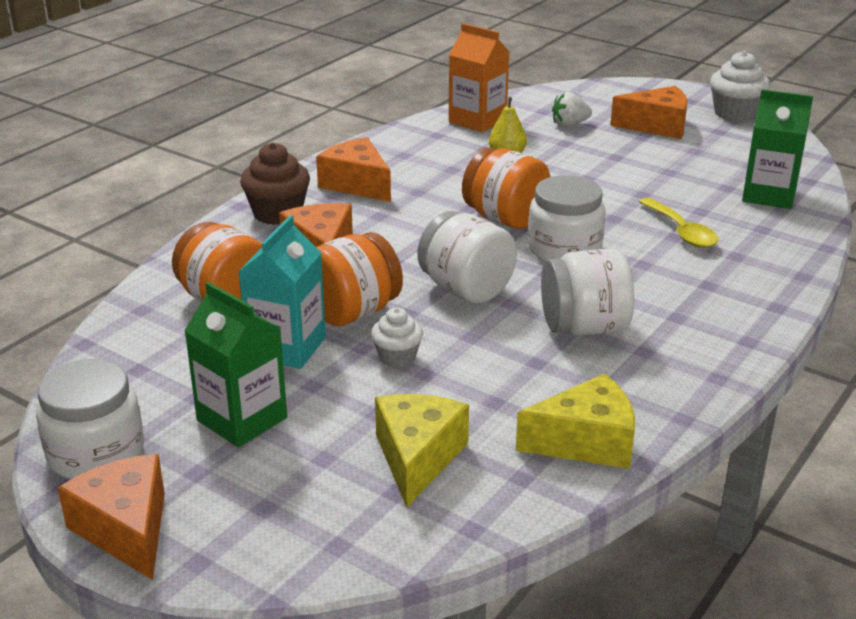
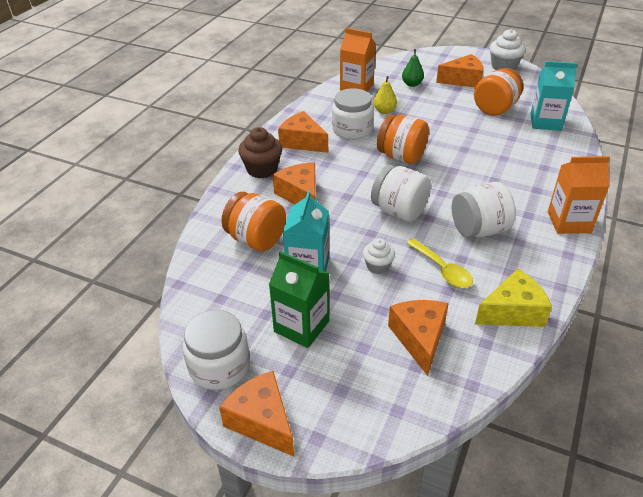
camera: 10 degrees left, 10 degrees up
(353, 312) = (338, 237): orange jar -> orange jar (495, 109)
(417, 458) = (419, 338): yellow cheese -> orange cheese
(564, 249) = (445, 175): white jar -> white jar (352, 130)
(569, 124) = (412, 84): white strawberry -> green pear
(681, 231) = (507, 154): yellow spoon -> yellow spoon (442, 270)
(741, 334) = (569, 222): none -> orange carton
(769, 195) = (545, 122): green carton -> turquoise carton

